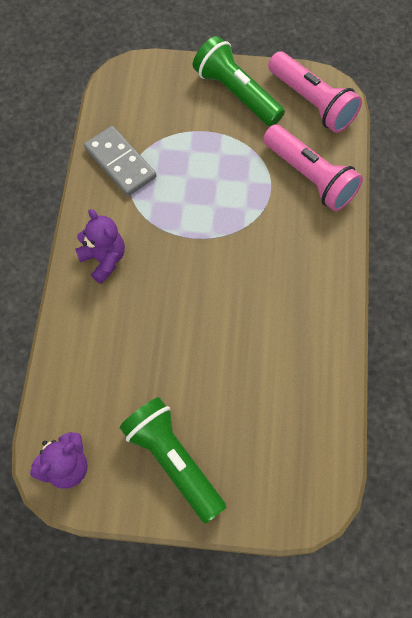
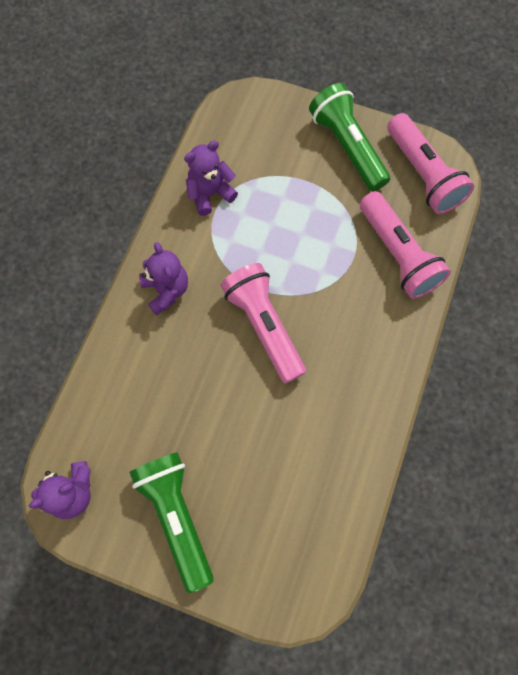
camera: 15 degrees right, 5 degrees up
(120, 163) = (210, 193): grey domino -> purple teddy bear
(205, 269) = (264, 326): none -> pink flashlight

